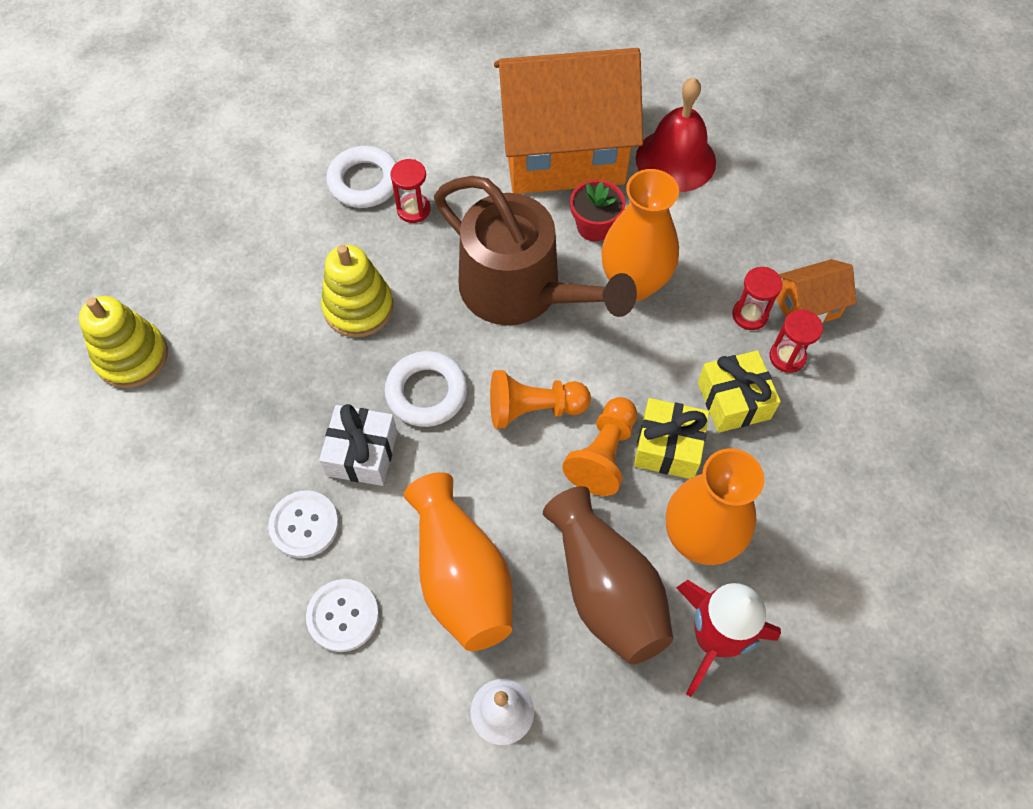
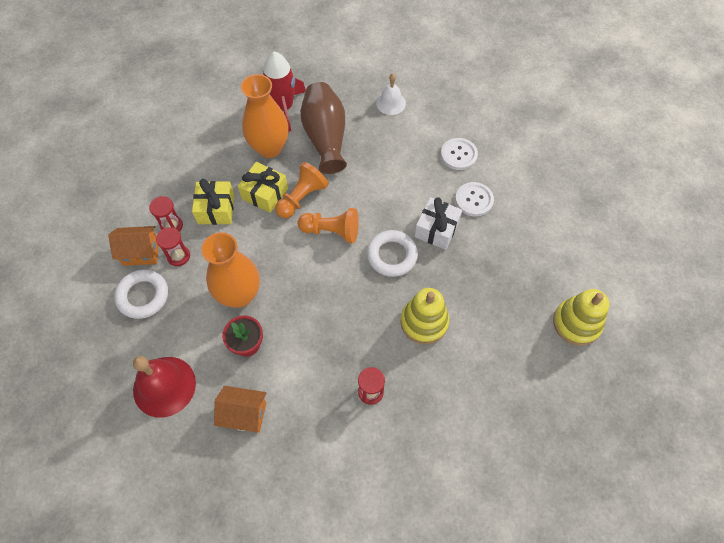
camera: 165 degrees left, 0 degrees up
(364, 181) = (402, 428): white ring -> white ring (143, 296)
(461, 576) = (395, 158): orange vase -> none
(520, 291) = (314, 308): brown watering can -> none
(563, 154) = (244, 414): orange house -> orange house, size x0.43

